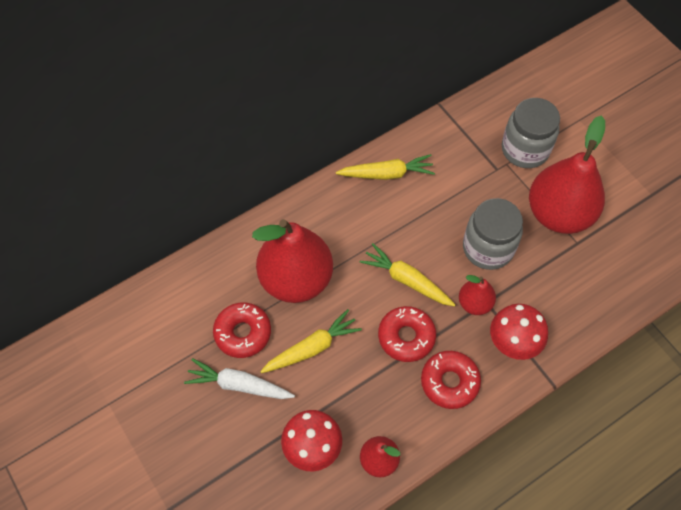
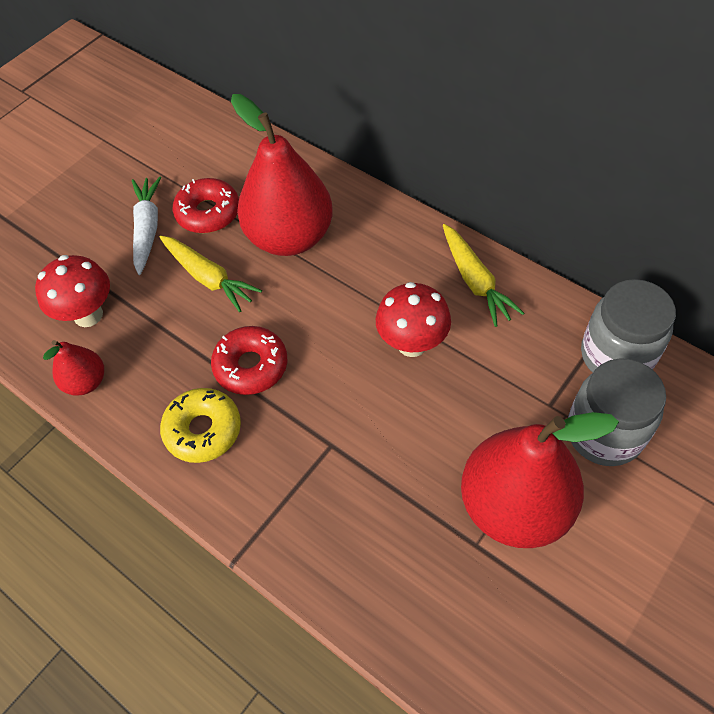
camera: 75 degrees right, 5 degrees down
(406, 280) = (330, 344): yellow carrot -> none
(449, 382) = (203, 430): red donut -> yellow donut
(474, 303) = (324, 430): red pear -> none
(488, 248) = (415, 425): grey jar -> grey jar (616, 355)
(512, 344) = (279, 492): red mushroom -> red mushroom (412, 344)

